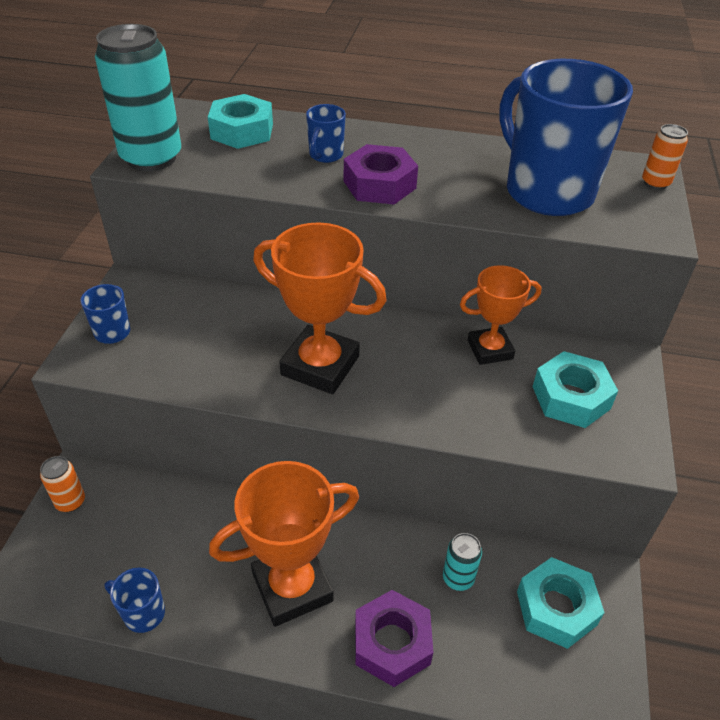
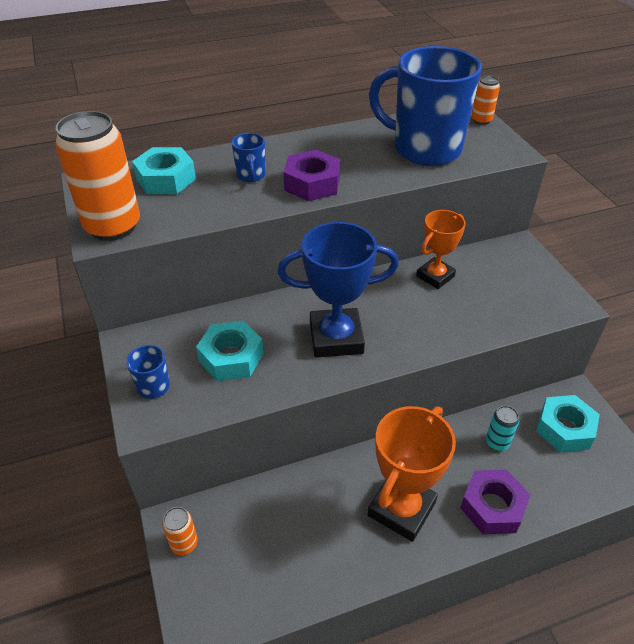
camera: 30 degrees left, 0 degrees up
(143, 613) = (314, 589): blue mug -> none
(151, 158) = (113, 226): turquoise can -> orange can
(320, 366) = (336, 338): orange trophy -> blue trophy
(571, 397) = (508, 285): turquoise nut -> turquoise nut (231, 357)

